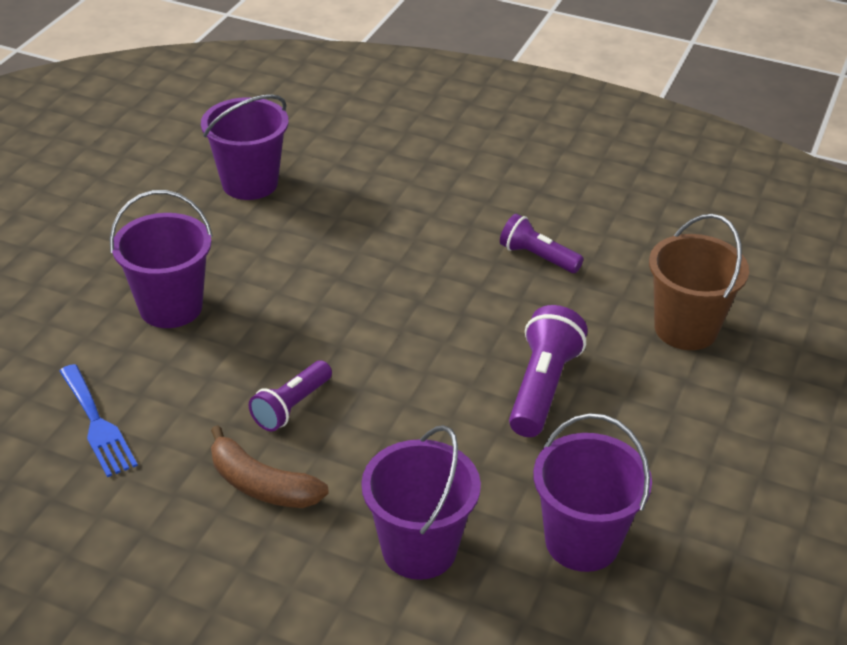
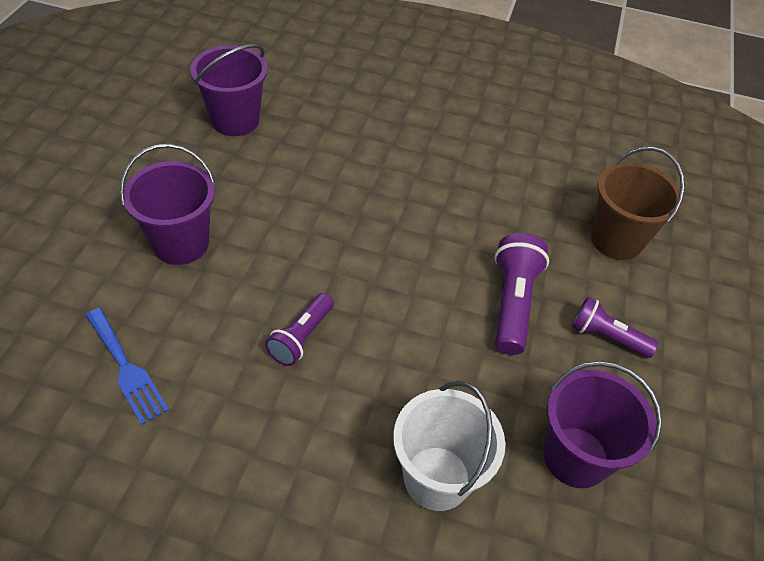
camera: 10 degrees left, 10 degrees up
(262, 485) = (286, 421): brown banana -> none
(419, 549) = (437, 478): purple bucket -> white bucket
(537, 257) = (485, 179): purple flashlight -> purple flashlight (607, 337)

